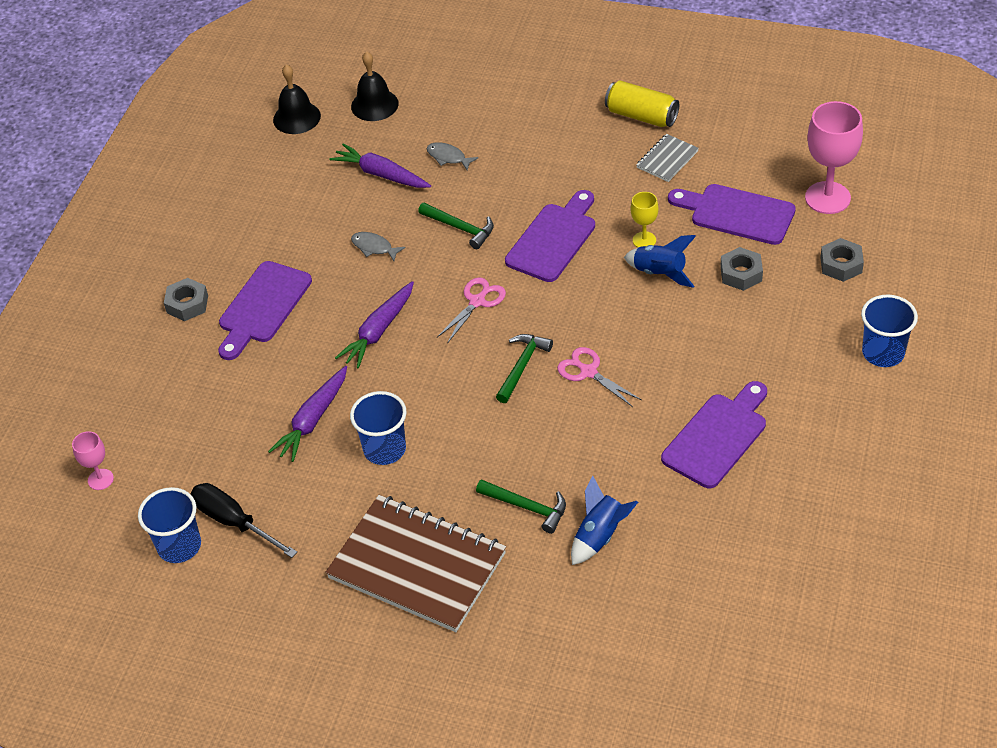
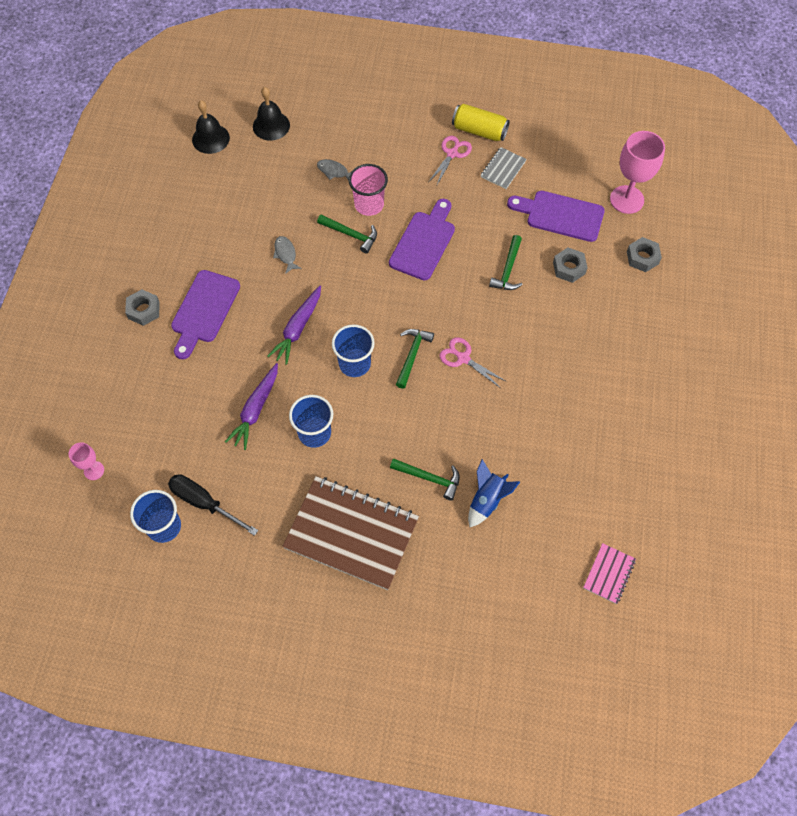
camera: 10 degrees left, 15 degrees up
(374, 247) = (285, 254): grey fish -> grey fish turned 45 degrees clockwise
(381, 174) = (283, 188): purple carrot -> none
(477, 301) = (371, 299): pink scissors -> pink scissors (452, 154)
(488, 195) = (369, 205): none -> pink cup
(644, 240) = (493, 241): yellow goblet -> none
(660, 273) = (508, 269): blue rocket -> green hammer
(717, 437) = (566, 410): purple cutting board -> none
(752, 630) = (609, 574): none -> pink notebook
(883, 353) = (681, 332): blue cup -> blue cup (354, 364)

